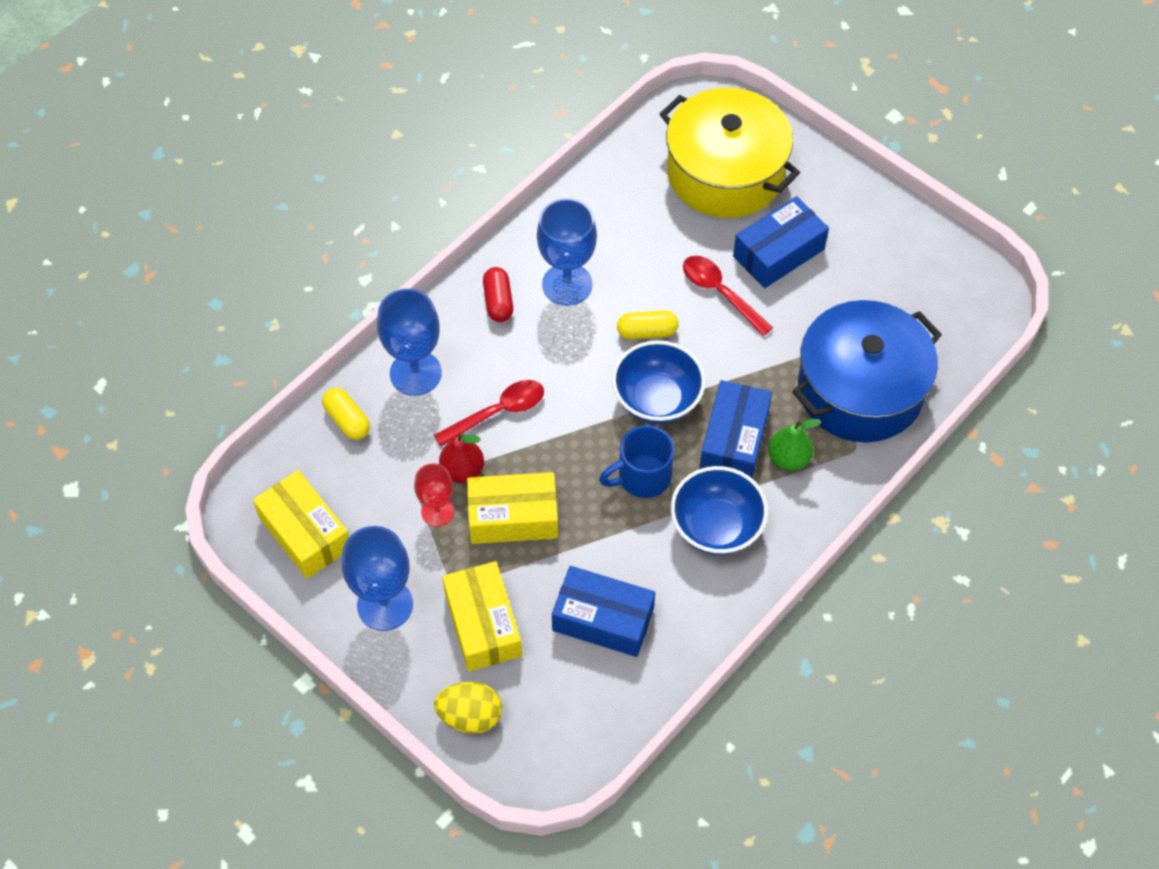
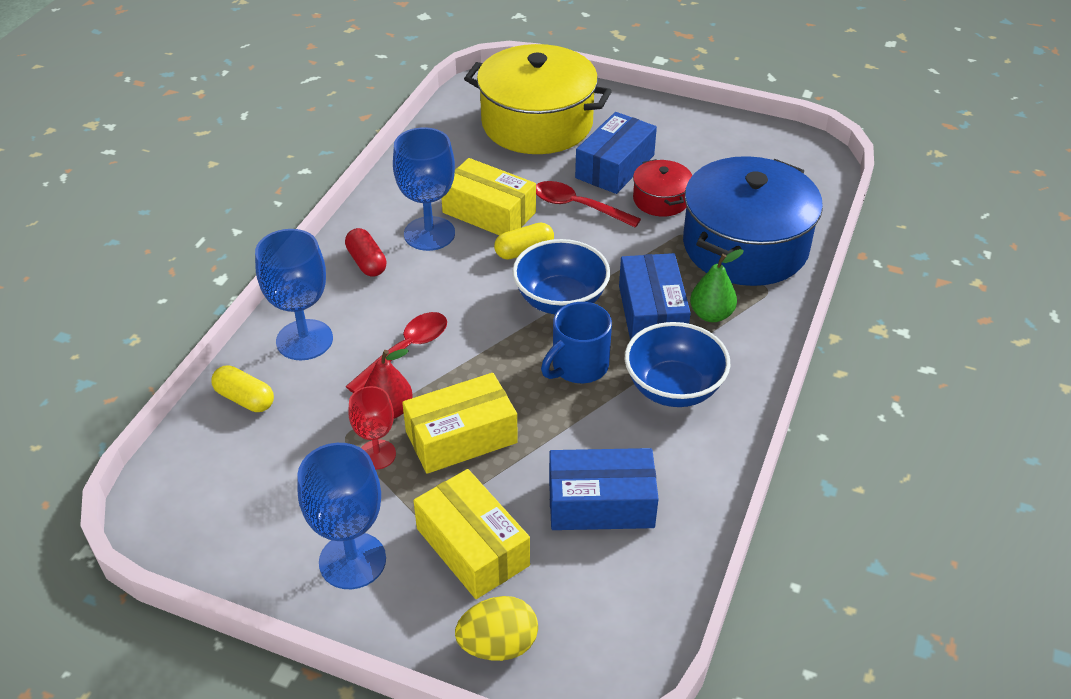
camera: 20 degrees left, 15 degrees down
(305, 533) = (233, 516): yellow box -> yellow box (489, 212)
(805, 308) = (661, 200): none -> red pot

